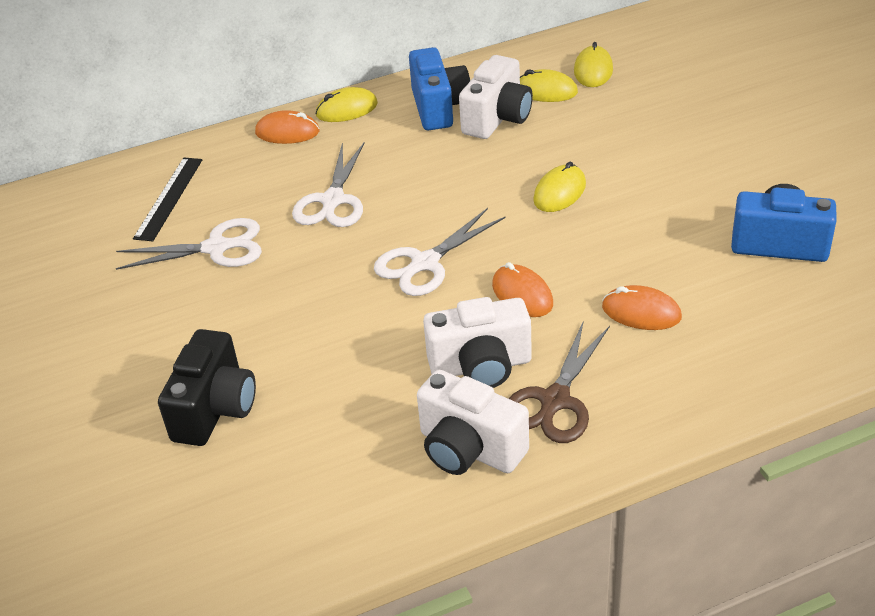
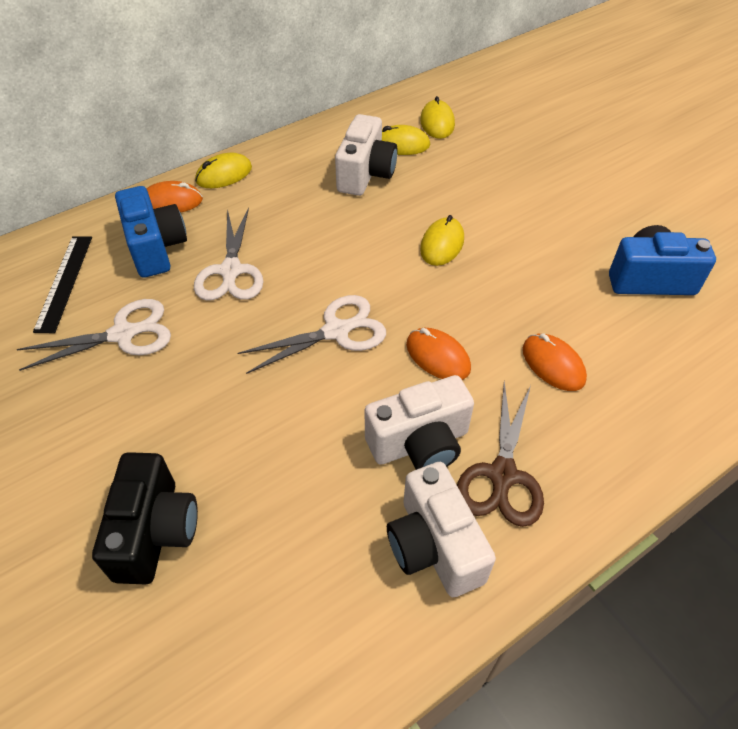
camera: 15 degrees left, 10 degrees up
(425, 263) = (336, 331): white scissors -> white scissors turned 150 degrees counterclockwise
(439, 108) = (310, 167): blue camera -> blue camera (156, 248)
(469, 449) = (434, 546): white camera -> white camera turned 45 degrees clockwise
(641, 312) = (553, 364): orange mouse -> orange mouse turned 45 degrees clockwise

